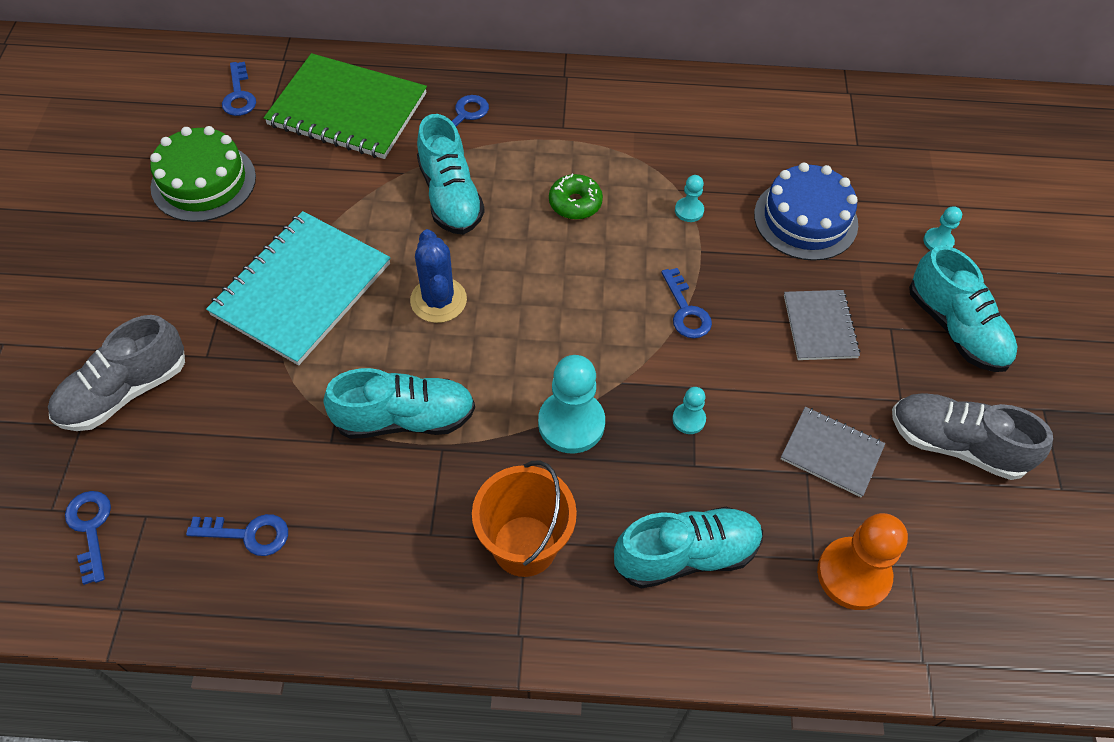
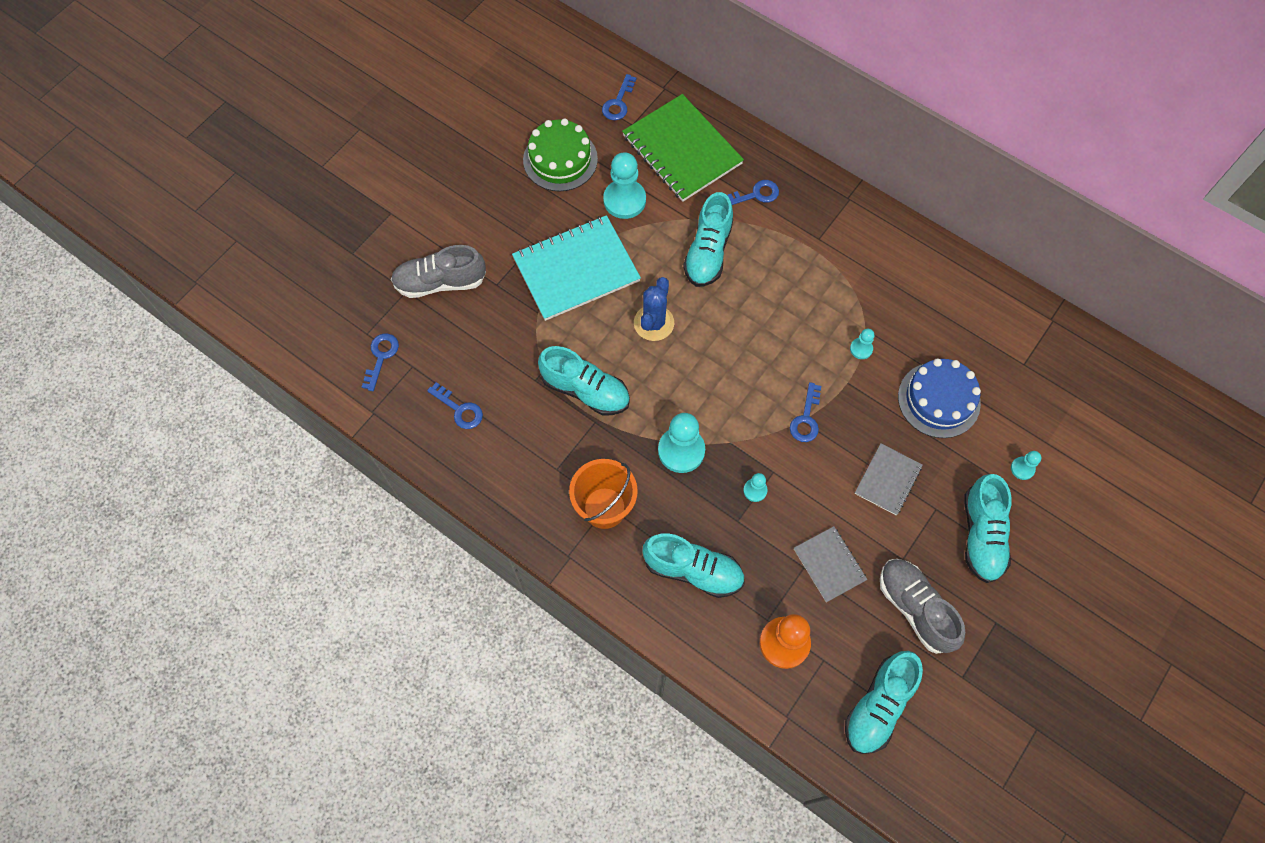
camera: 35 degrees right, 10 degrees up
(313, 189) = (624, 200): none -> turquoise pawn
(575, 203) = (787, 301): green donut -> none
(1008, 579) = (878, 705): none -> turquoise shoe

